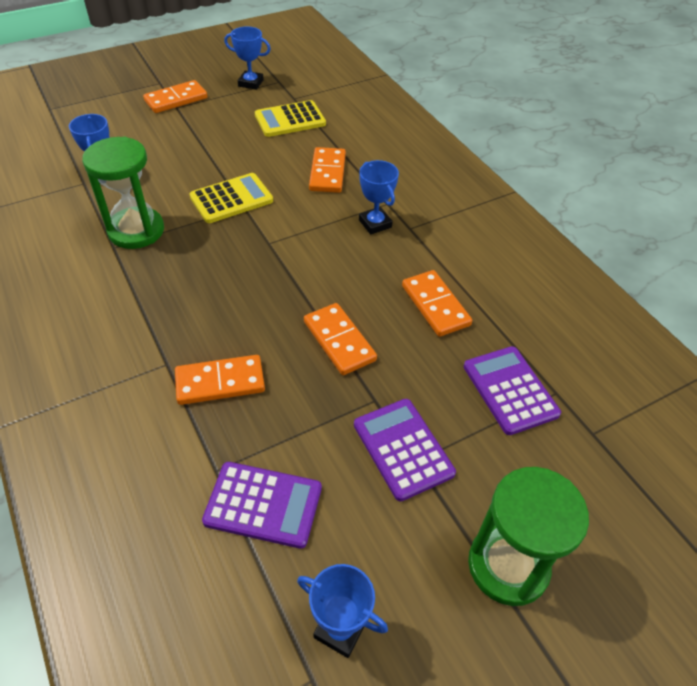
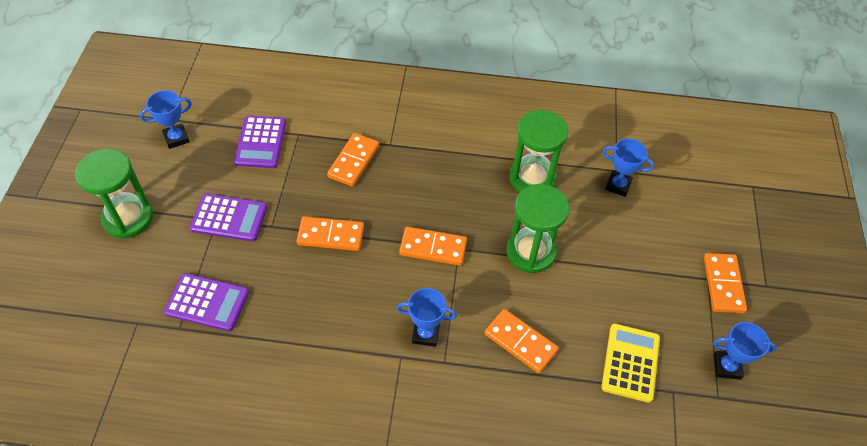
camera: 125 degrees right, 5 degrees up
(231, 199) = (530, 252): yellow calculator -> green hourglass
(250, 83) = (727, 366): blue trophy -> blue trophy turned 45 degrees clockwise
(263, 505) = (260, 142): purple calculator -> purple calculator turned 45 degrees counterclockwise
(435, 305) = (309, 312): orange domino -> orange domino (433, 248)

